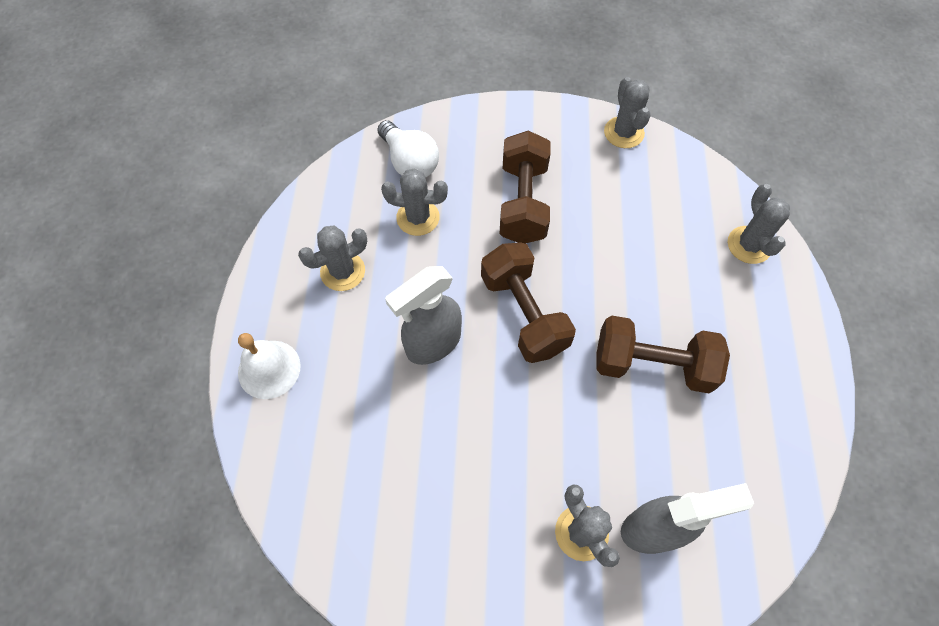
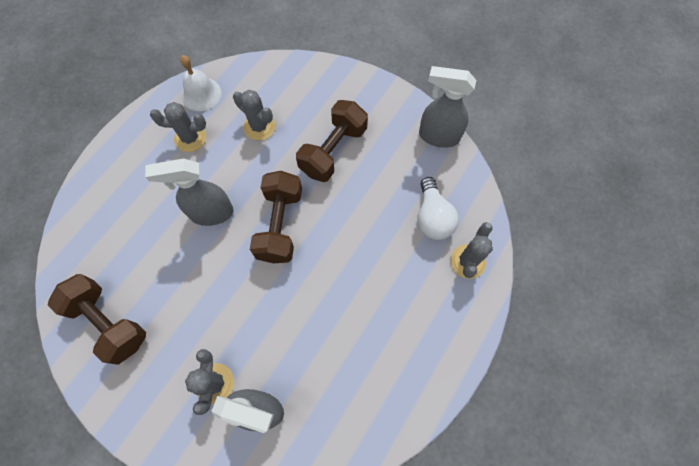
camera: 30 degrees right, 5 degrees up
(269, 369) = (108, 176): white bell -> white bell (201, 94)
(409, 162) = (280, 87): white light bulb -> white light bulb (432, 217)
(624, 132) = (438, 136): grey cactus -> grey spray bottle
(652, 365) = (338, 305): brown dumbbell -> brown dumbbell (109, 322)

